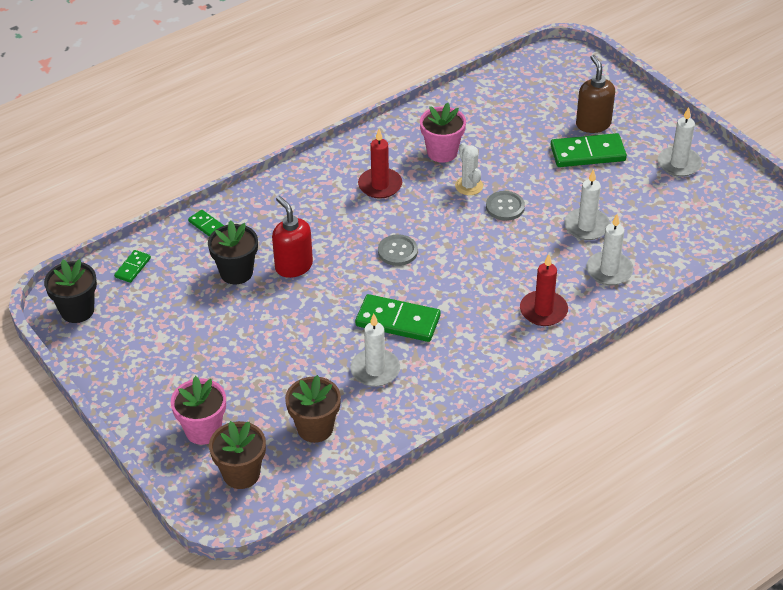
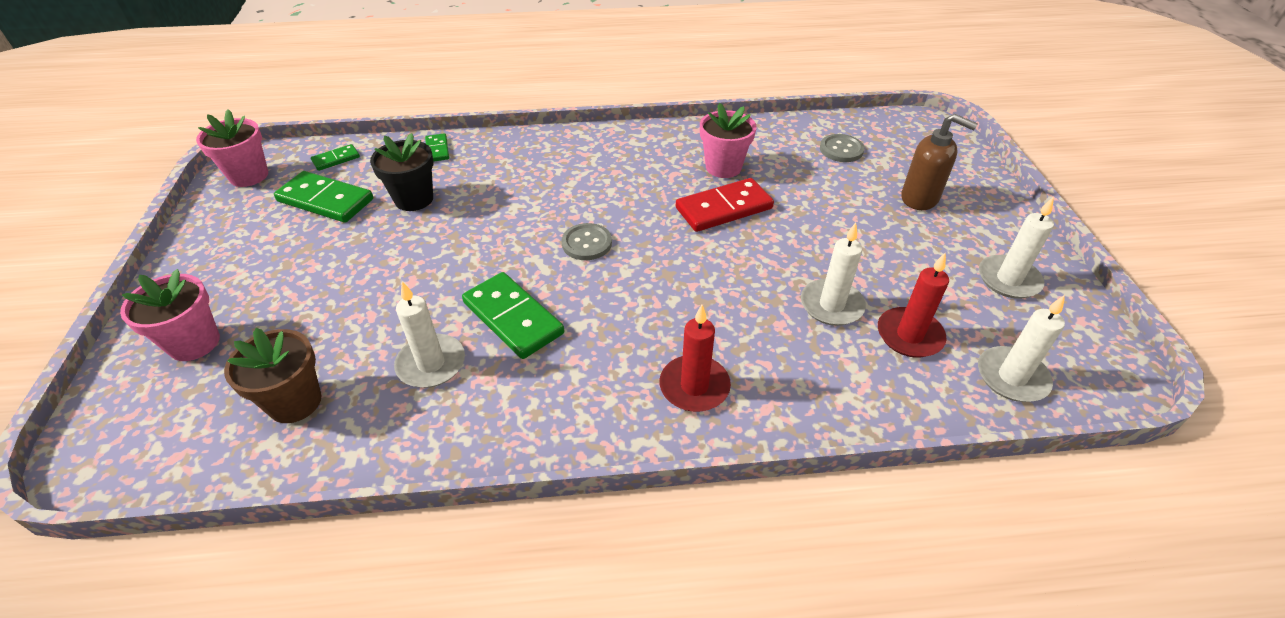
camera: 30 degrees right, 0 degrees up
(77, 310) = (249, 176): black flower pot -> pink flower pot
(241, 474) = (162, 417): brown flower pot -> none
(293, 266) = (471, 215): red soap dispenser -> none
(380, 185) = (631, 174): red candle -> red candle (909, 335)
(469, 186) = (724, 208): white cactus -> red domino
(505, 207) = (747, 245): grey button -> grey button (841, 149)
(587, 153) = (892, 225): green domino -> green domino (326, 200)
(593, 124) = (920, 198): brown soap dispenser -> brown soap dispenser turned 105 degrees clockwise
(609, 270) = (822, 373): white candle -> white candle (1012, 377)

